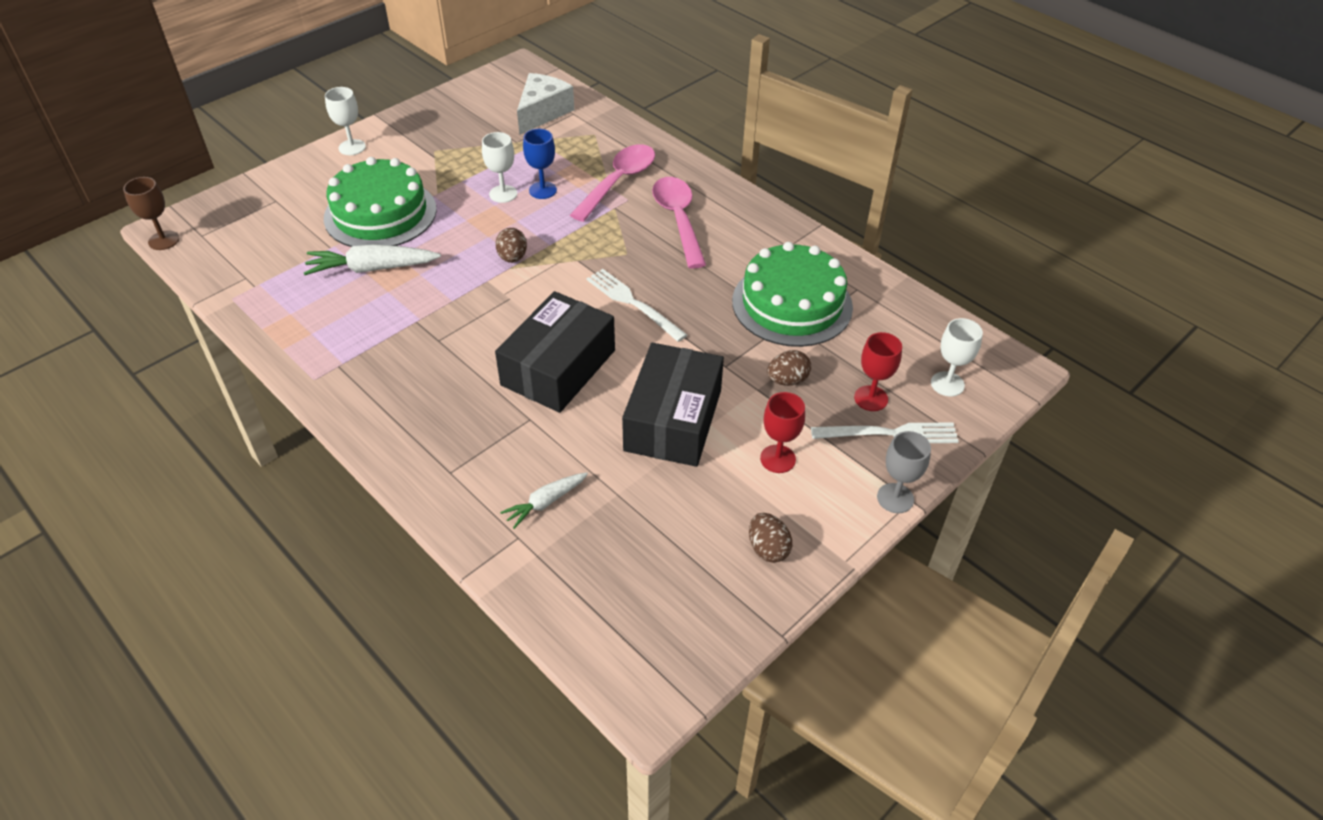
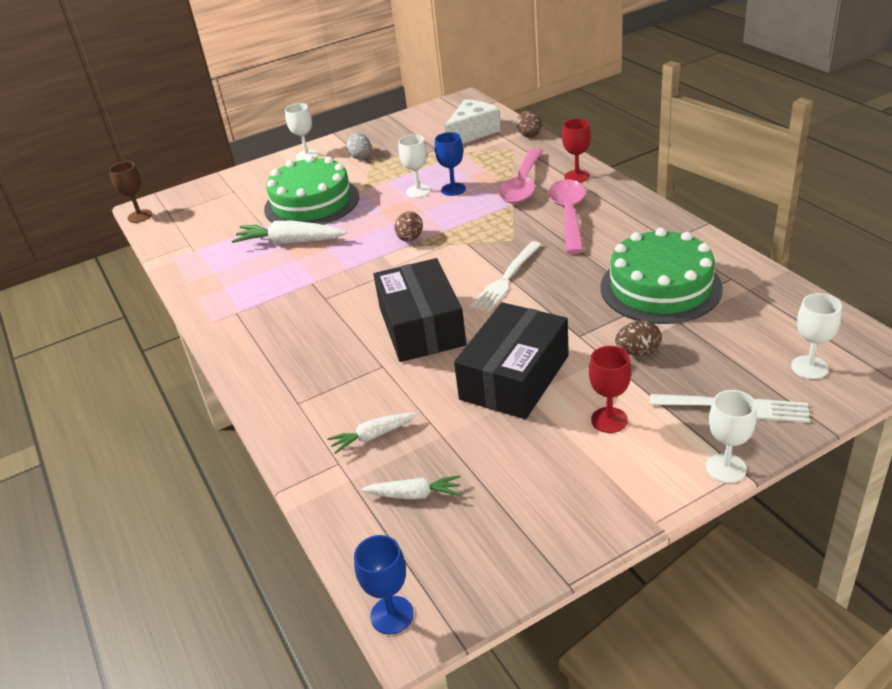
camera: 20 degrees right, 10 degrees down
(419, 148) = (360, 156): none -> grey egg
(558, 367) = (422, 326): black box -> black box turned 60 degrees counterclockwise
(608, 563) = (414, 495): none -> white carrot
(618, 182) = (522, 184): pink spoon -> pink spoon turned 150 degrees clockwise
(624, 692) = (392, 615): none -> blue goblet
(633, 303) = (506, 279): white fork -> white fork turned 120 degrees counterclockwise
(768, 549) = (576, 500): brown egg -> brown egg (529, 134)
(871, 398) = (722, 374): red goblet -> red goblet (577, 176)
(895, 498) = (726, 468): grey goblet -> white goblet

